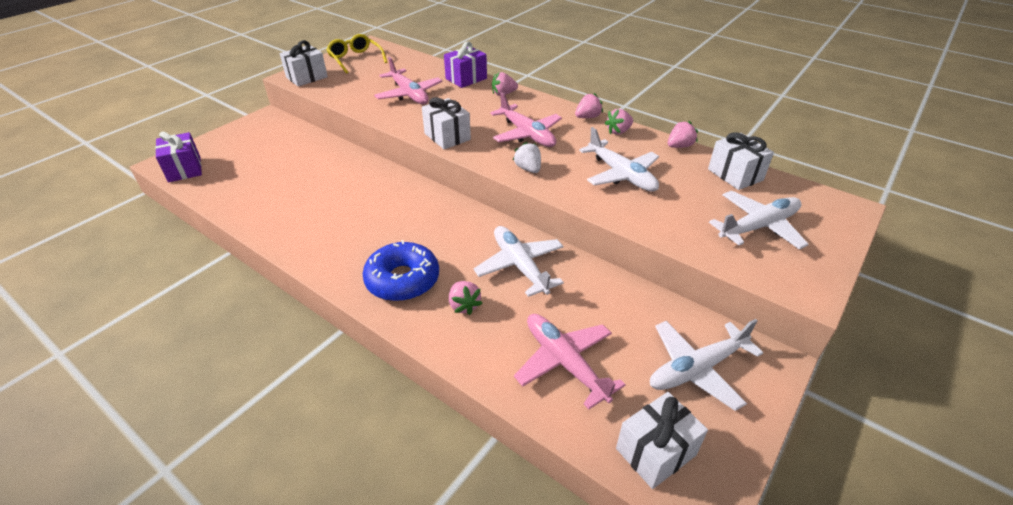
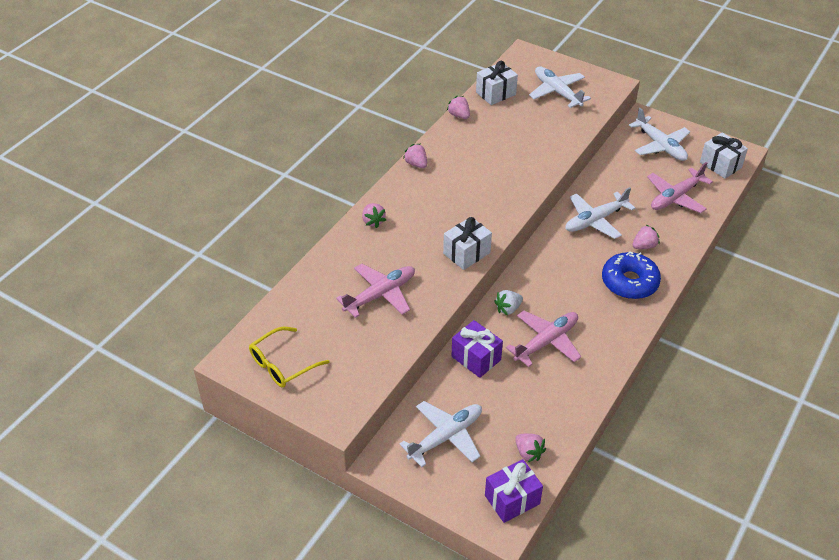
camera: 95 degrees left, 5 degrees up
(307, 77) = (340, 401): white gift -> none
(466, 79) = (337, 253): purple gift -> purple gift (476, 358)
(526, 134) = (453, 201): pink plane -> pink plane (546, 342)
(528, 169) = (511, 198): white strawberry -> white strawberry (508, 309)
(618, 131) = (440, 147): pink strawberry -> pink strawberry (528, 453)
(621, 174) = (508, 148): white plane -> white plane (445, 437)

